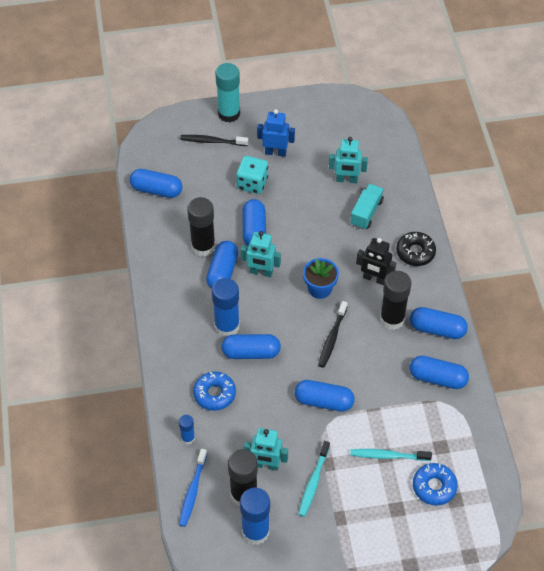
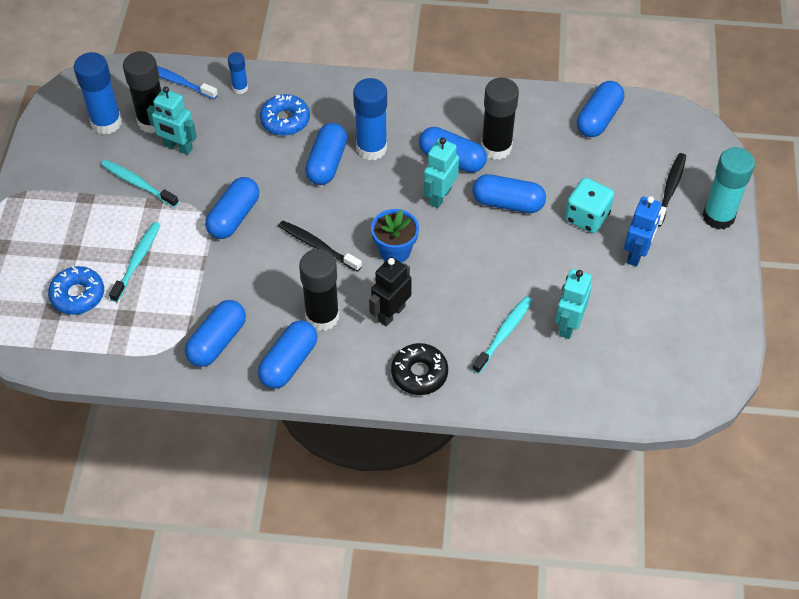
camera: 105 degrees right, 0 degrees up
(266, 465) = (178, 147): turquoise robot -> turquoise robot turned 90 degrees counterclockwise
(366, 212) = (504, 333): turquoise truck -> turquoise toothbrush

